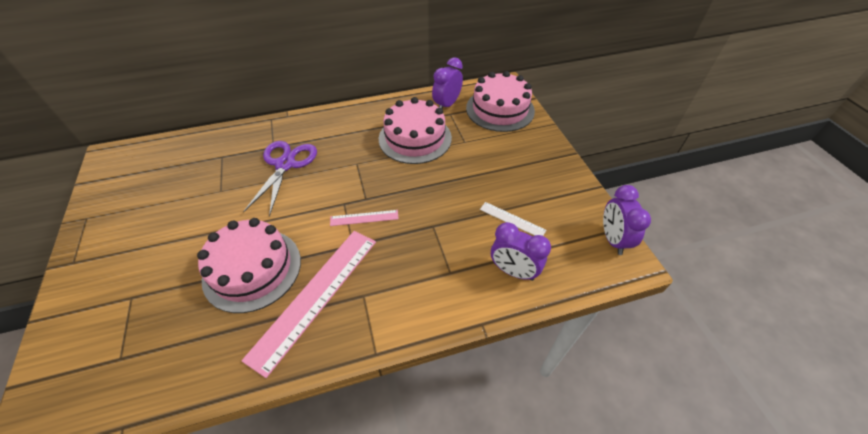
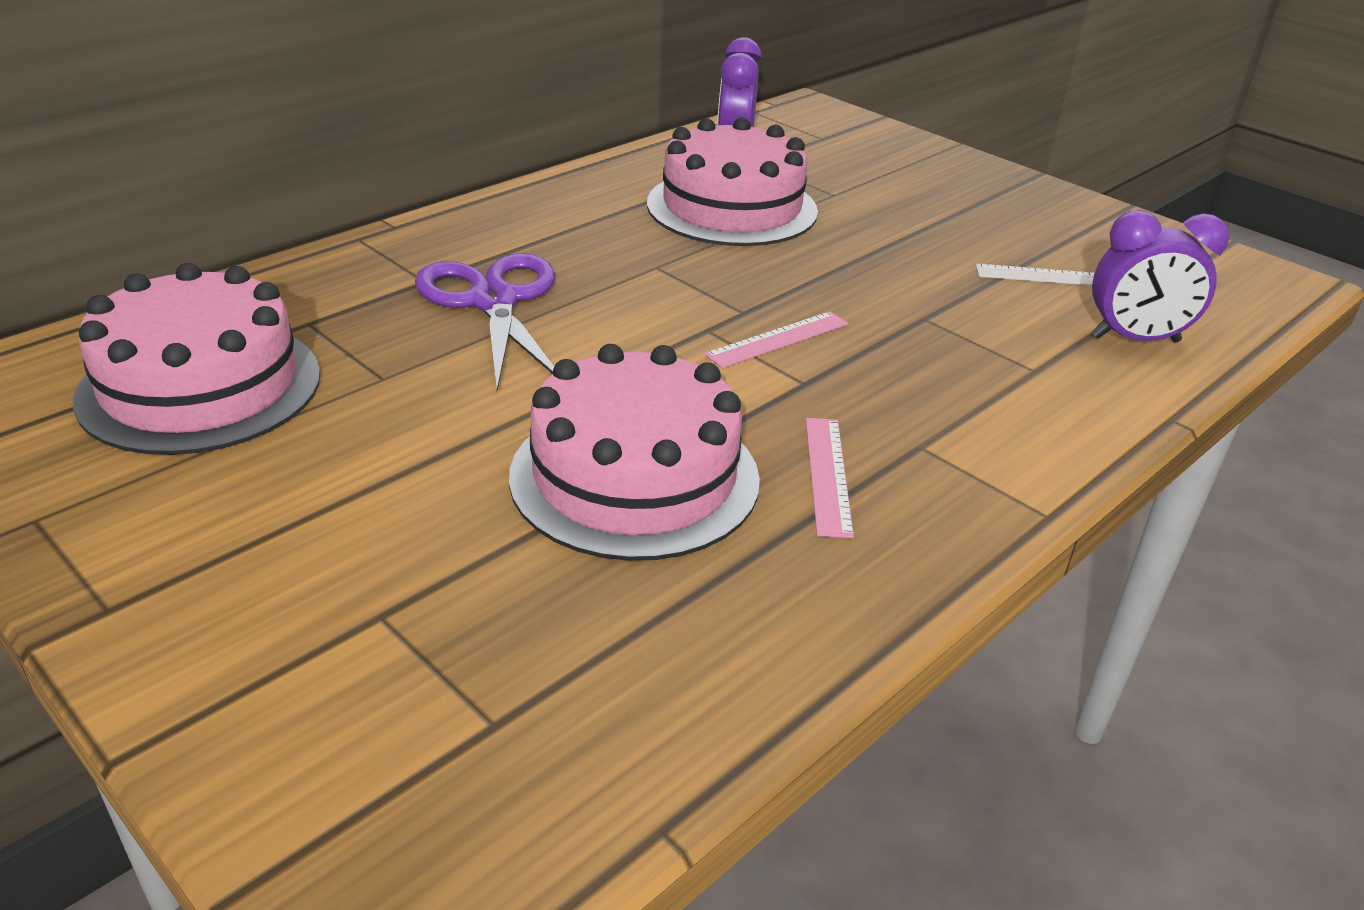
camera: 30 degrees left, 15 degrees down
(315, 296) = (827, 475): pink ruler -> pink ruler, size x0.46
(500, 109) = (843, 140): pink cake -> pink cake (200, 386)
(613, 239) = (1230, 263): purple clock -> none

